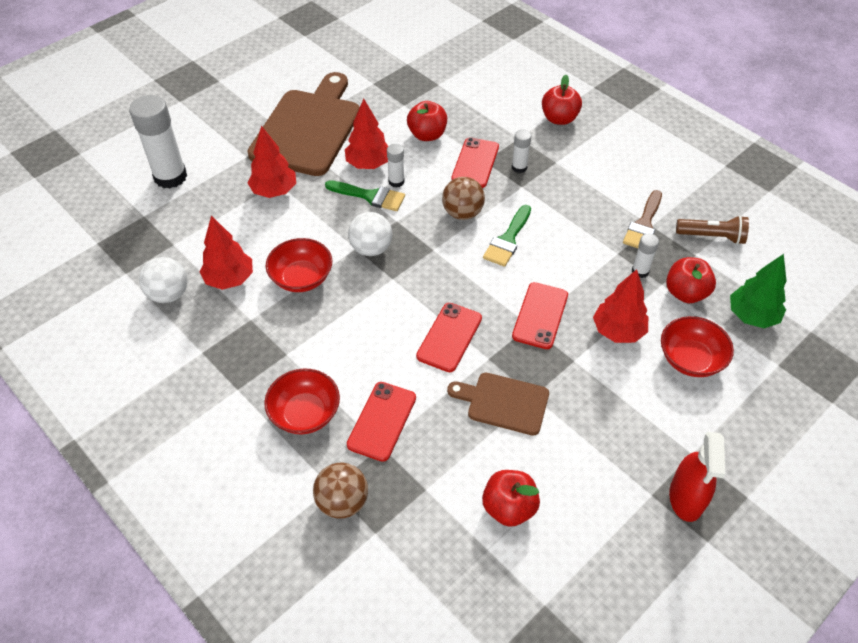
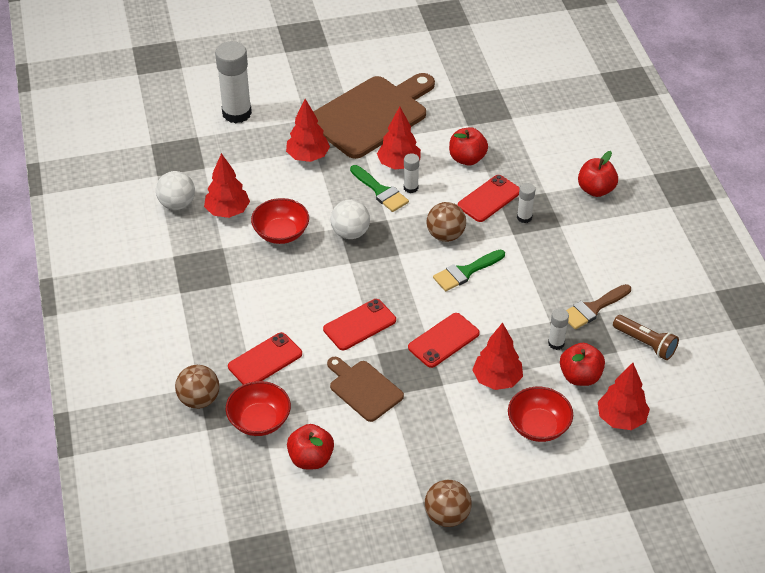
camera: 30 degrees right, 5 degrees down
(305, 413) = (215, 330): red bowl -> red bowl (259, 420)
(686, 498) = (447, 516): red spray bottle -> brown ball
(752, 316) = (621, 419): green tree -> red tree

